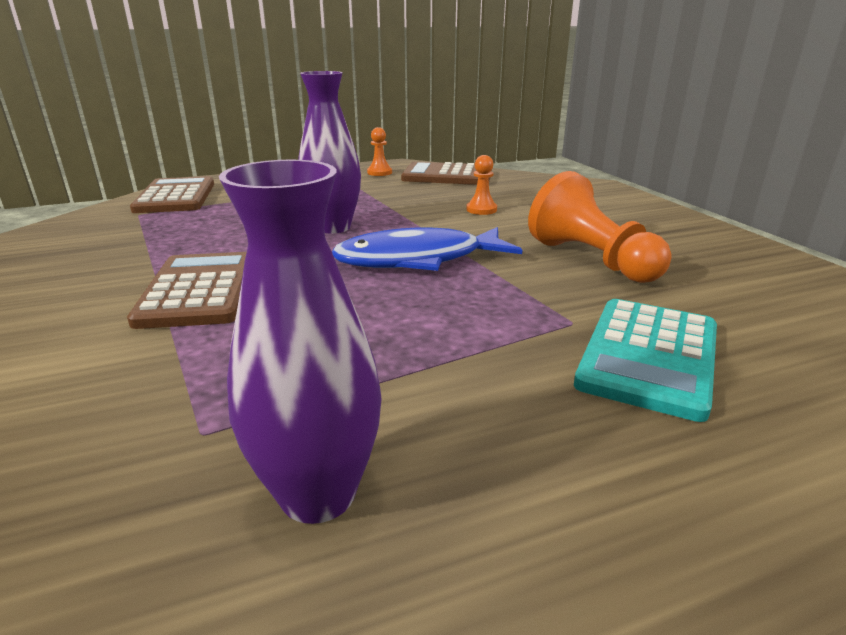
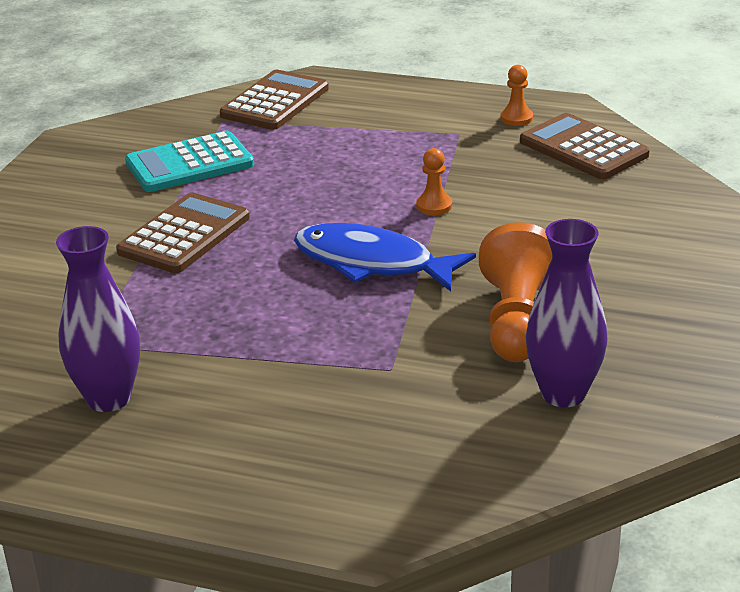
camera: 40 degrees right, 5 degrees up
(333, 227) = (357, 196): purple vase -> purple vase (563, 394)
(481, 210) = (528, 219): orange pawn -> orange pawn (434, 206)
(649, 356) = (393, 414): turquoise calculator -> turquoise calculator (189, 164)

